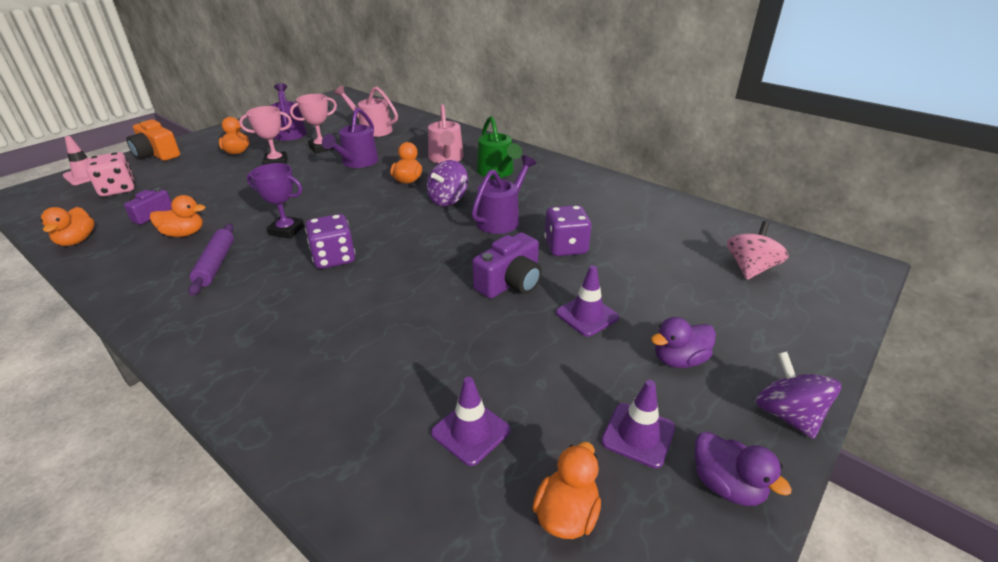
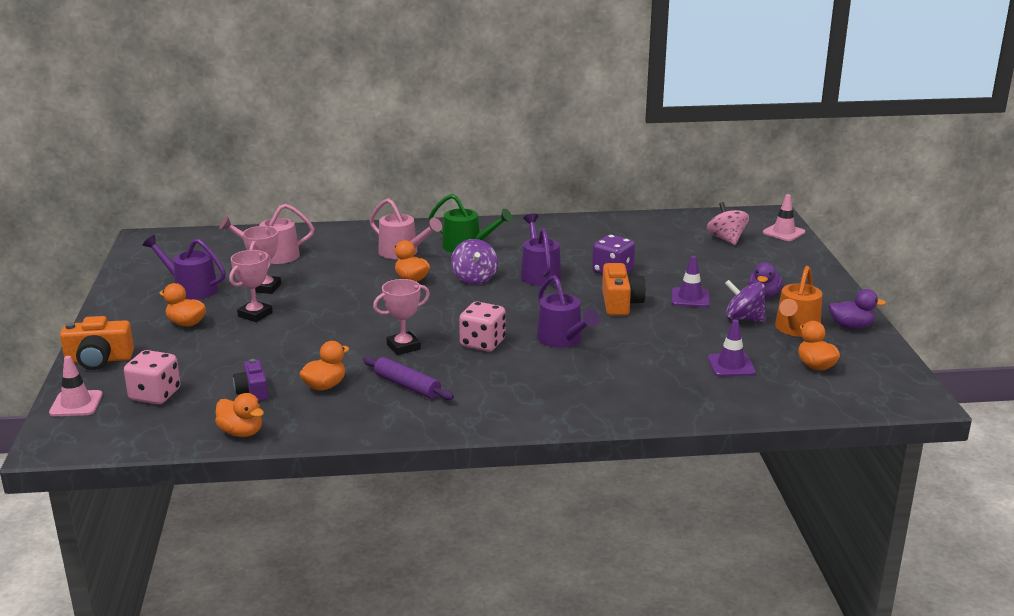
camera: 45 degrees left, 10 degrees down
(286, 230) = (403, 347): purple trophy -> pink trophy
(334, 258) = (482, 343): purple dice -> pink dice
(357, 162) = (333, 285): purple watering can -> purple watering can (563, 340)
(510, 283) = (620, 303): purple camera -> orange camera
(638, 435) = (795, 329): purple traffic cone -> orange watering can
(787, 415) = (835, 293): purple spinning top -> purple spinning top (743, 319)
(842, 293) = (783, 232): none -> pink traffic cone

